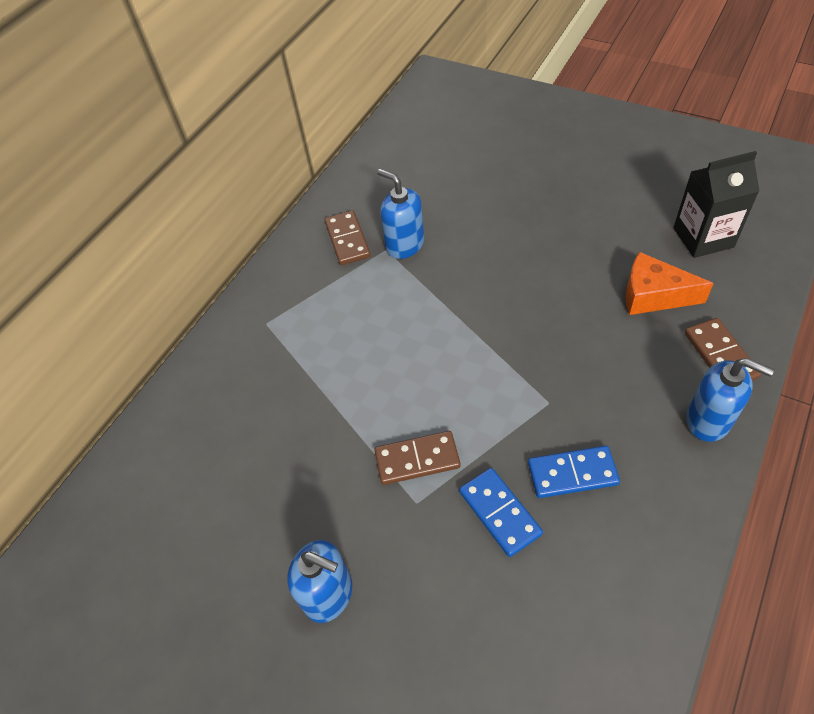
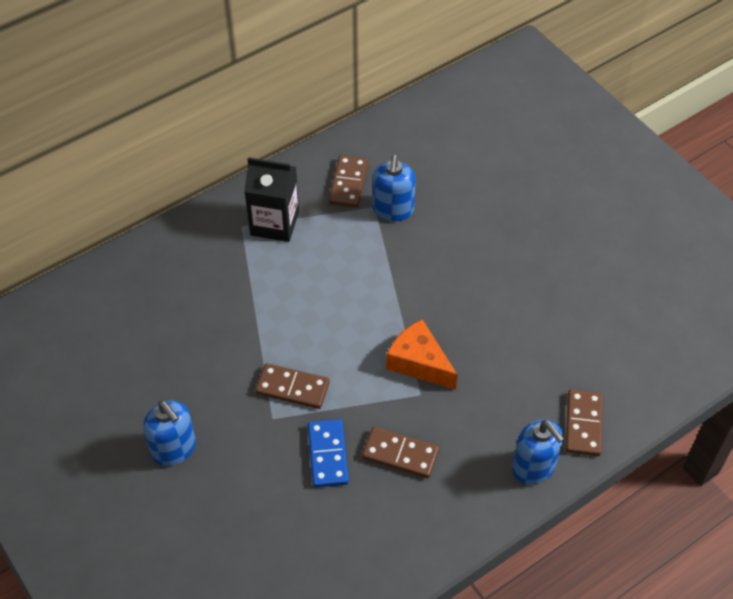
camera: 20 degrees right, 0 degrees up
(404, 245) = (393, 210): blue soap dispenser -> blue soap dispenser turned 150 degrees counterclockwise
(572, 473) = (400, 454): blue domino -> brown domino
(653, 295) = (567, 351): orange cheese -> orange cheese (419, 363)
(703, 237) = (650, 322): black carton -> black carton (274, 223)

